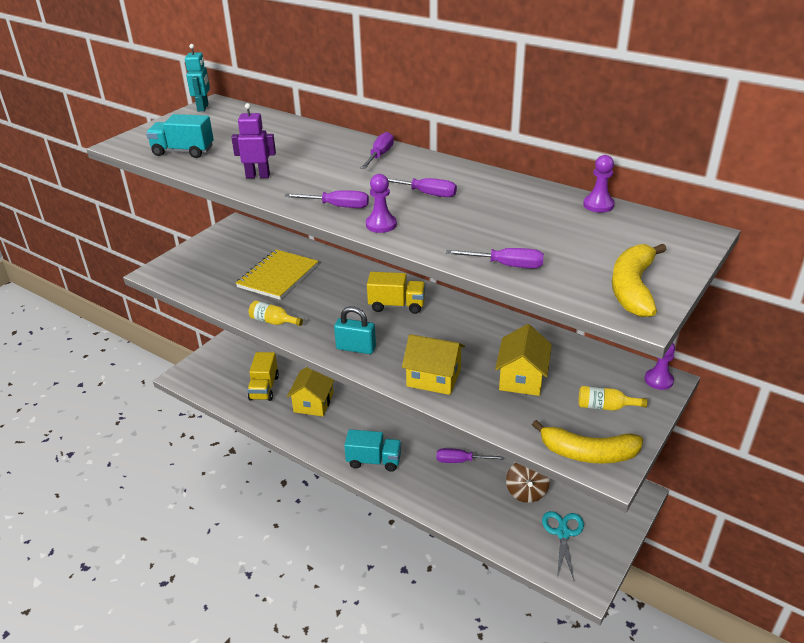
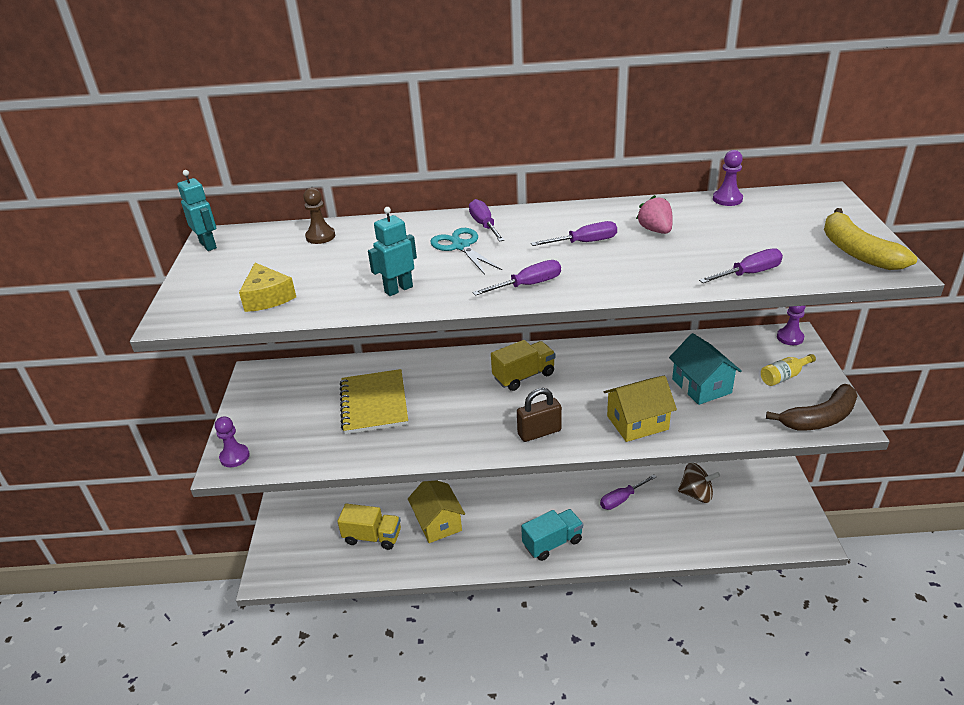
camera: 35 degrees left, 0 degrees up
(183, 151) = (267, 297): turquoise truck -> yellow cheese
(258, 176) = (398, 289): purple robot -> turquoise robot
(264, 388) = (372, 537): yellow truck -> yellow truck turned 45 degrees counterclockwise
(269, 125) = (320, 236): none -> brown pawn
(273, 321) = (428, 449): yellow bottle -> none
(356, 348) = (539, 432): turquoise padlock -> brown padlock
(381, 225) = (595, 284): purple pawn -> purple pawn (234, 457)
(494, 205) = (655, 230): none -> pink strawberry
(521, 378) = (701, 386): yellow house -> turquoise house
(526, 492) = (696, 494): brown spinning top -> brown spinning top turned 45 degrees counterclockwise
(563, 533) = (755, 510): turquoise scissors -> turquoise scissors (461, 246)
(588, 453) = (820, 418): yellow banana -> brown banana

